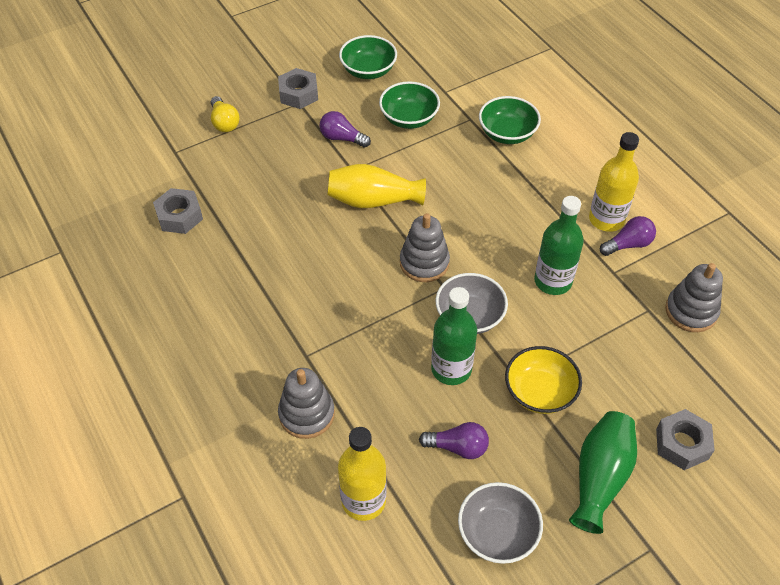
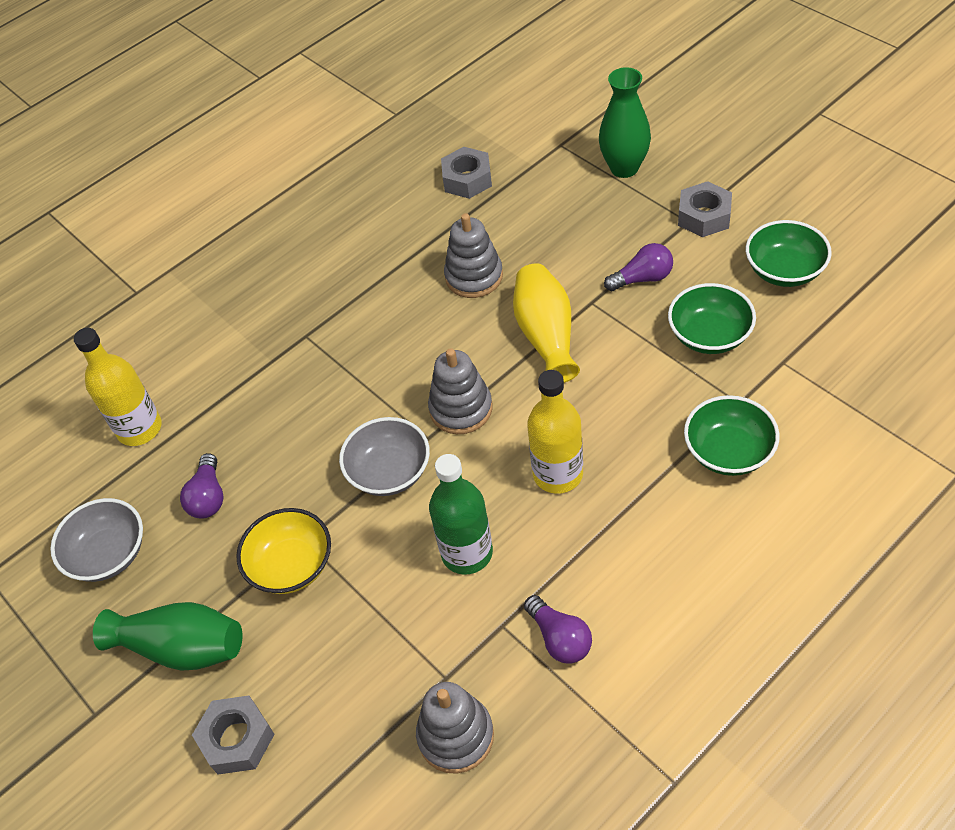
camera: 85 degrees right, 0 degrees up
(224, 122) = (624, 168): yellow light bulb -> green vase
(306, 414) = (234, 356): grey stacking toy -> grey stacking toy (474, 276)
(342, 138) = (642, 278): purple light bulb -> purple light bulb turned 60 degrees clockwise
(451, 369) = (310, 469): green bottle -> none
(606, 219) = (600, 604): yellow bottle -> yellow bottle (558, 474)

